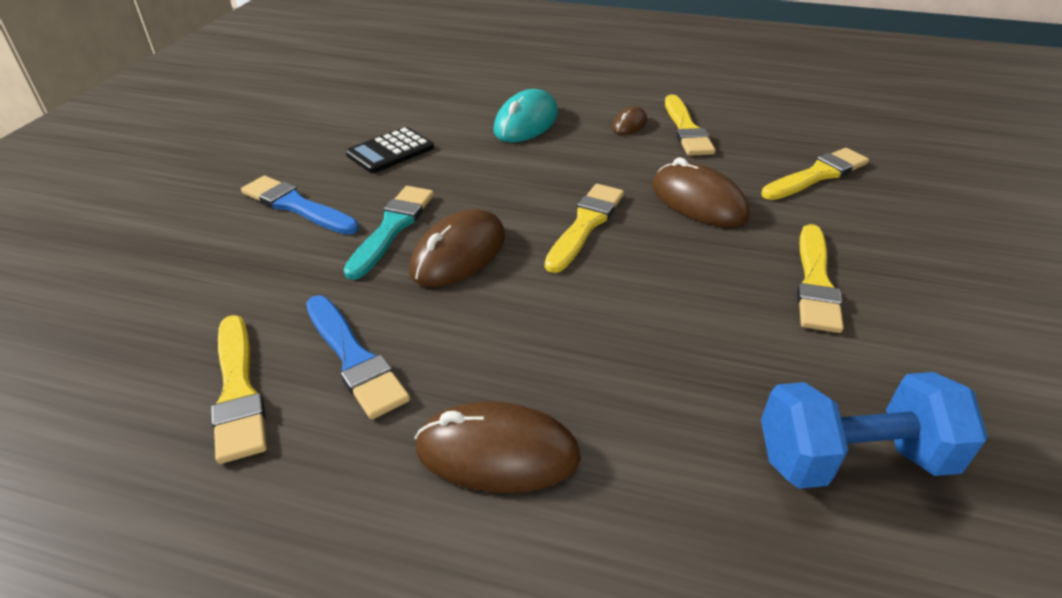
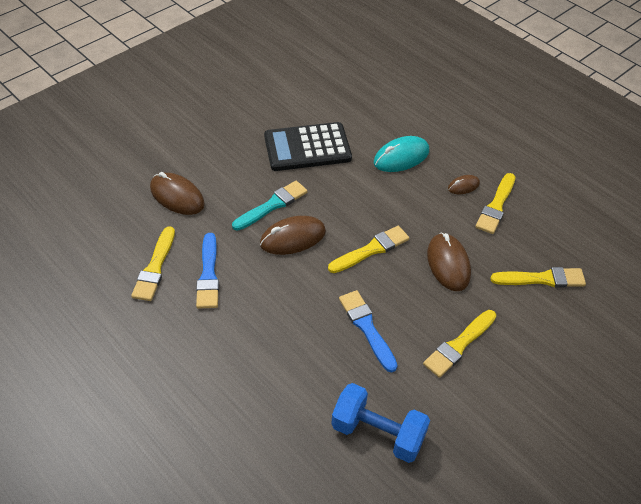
camera: 30 degrees right, 10 degrees up
(296, 206) = (235, 168): blue brush -> blue brush (366, 327)
(390, 151) = (307, 148): black calculator -> black calculator, size x1.71
(497, 453) = (235, 349): brown mouse -> brown mouse (177, 196)

